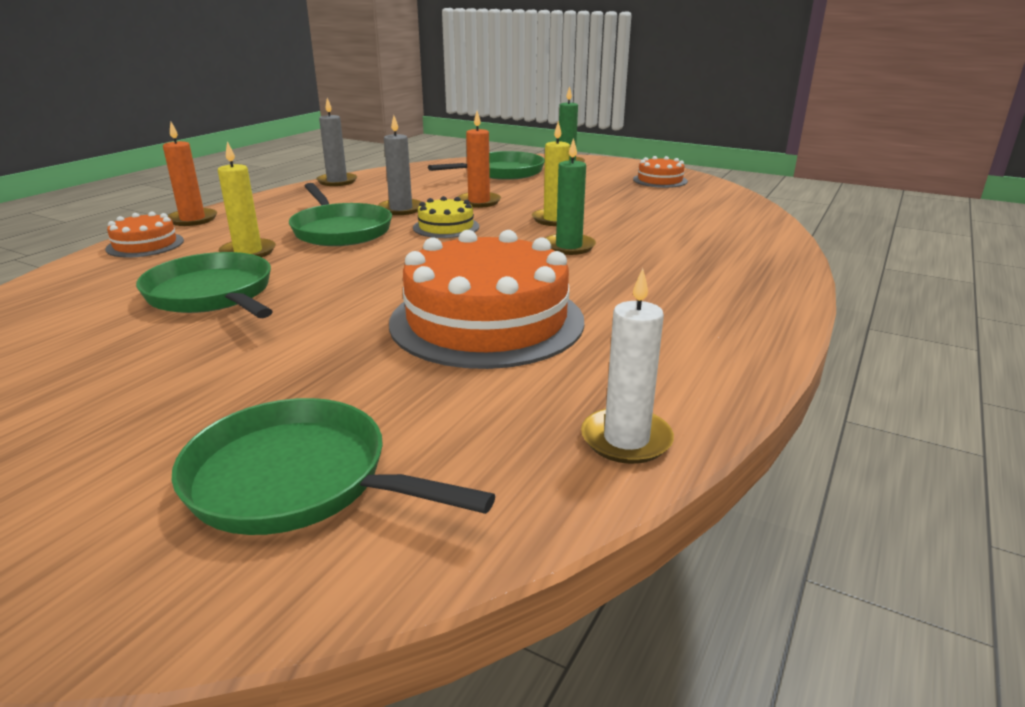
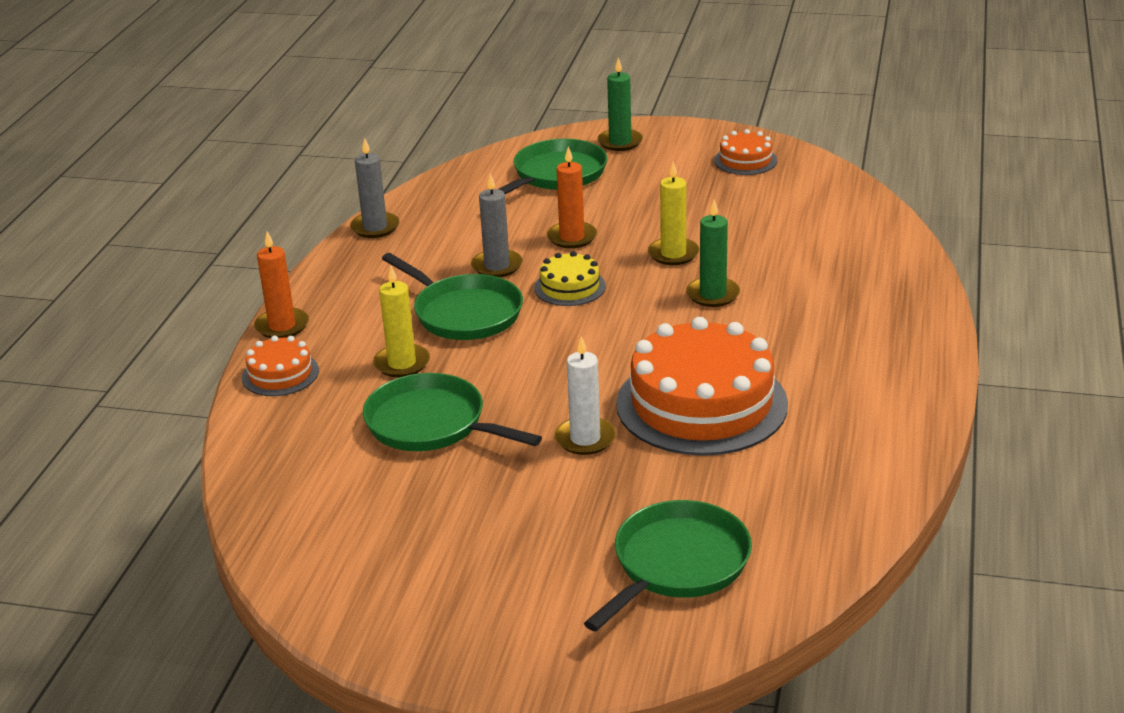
camera: 15 degrees left, 5 degrees up
(298, 480) = (677, 564): green pan -> green pan turned 120 degrees clockwise
(626, 439) = (869, 488): white candle -> white candle (585, 439)

